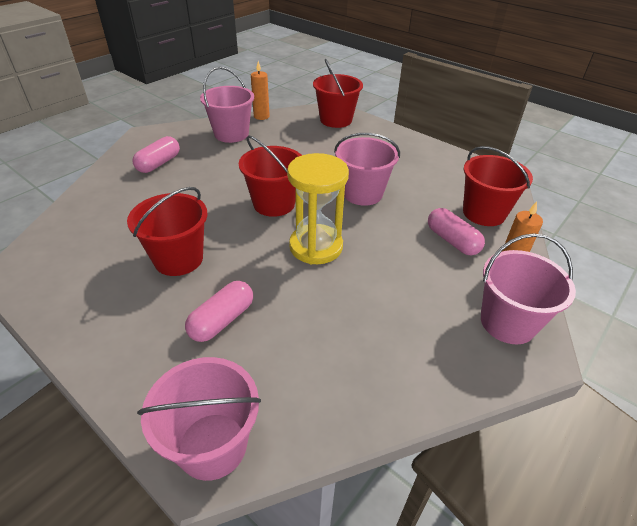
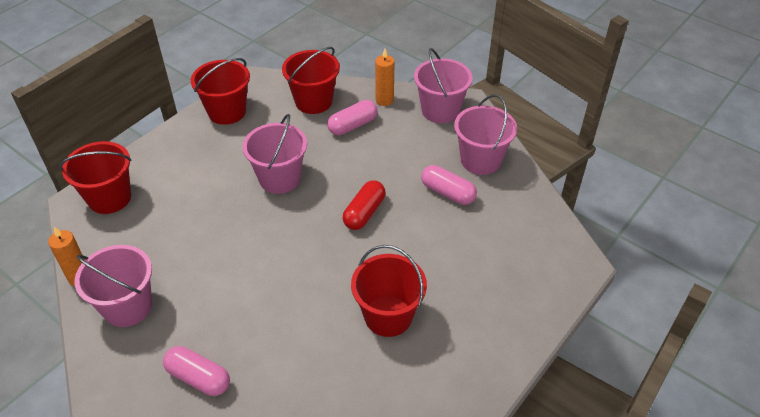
camera: 90 degrees left, 5 degrees up
(212, 445) = (566, 260): pink bucket -> pink bucket (480, 160)
(222, 320) = (461, 270): pink capsule -> pink capsule (447, 193)
(274, 204) = (295, 248): red bucket -> red bucket (227, 112)
(316, 246) = (364, 213): yellow hourglass -> red capsule

